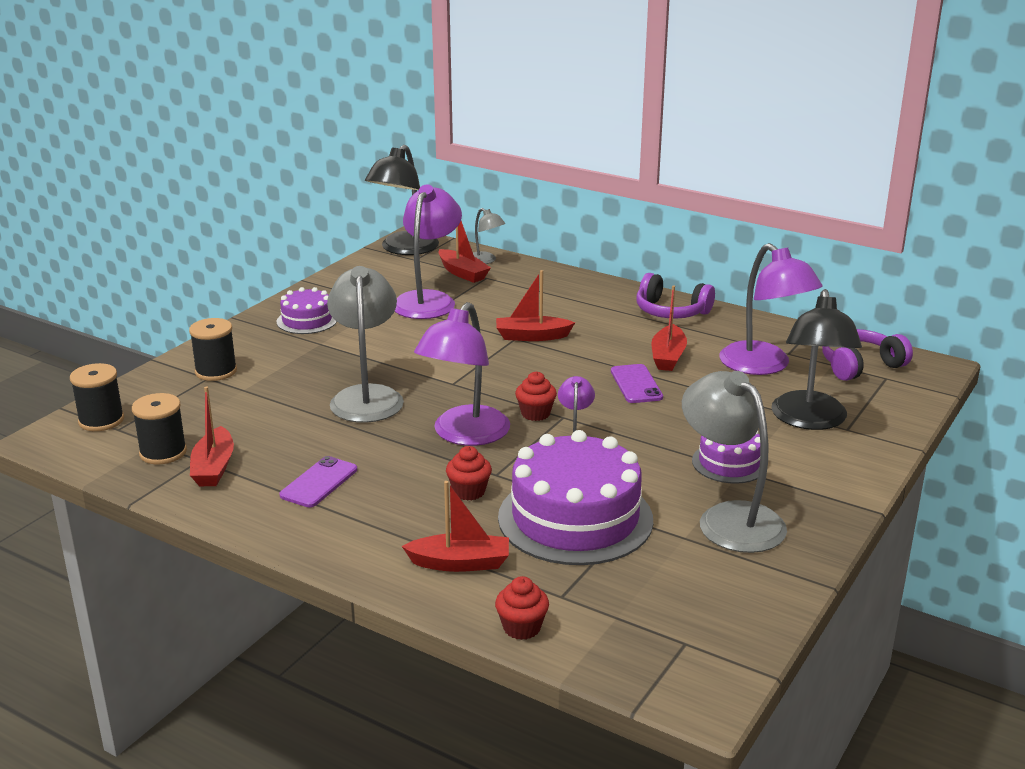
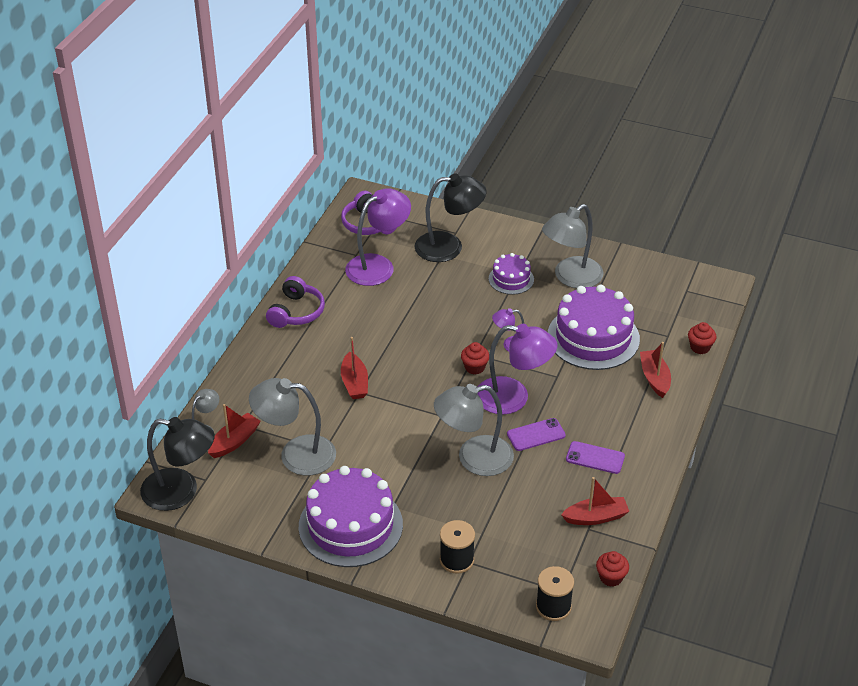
camera: 100 degrees left, 15 degrees up
(163, 452) = (586, 552): black spool -> none
(307, 320) = (350, 525): purple cake -> purple cake, size x1.94
(428, 300) = (296, 454): purple lamp -> grey lamp
(469, 491) = (581, 385): red cupcake -> red cupcake (611, 577)
(636, 384) = (420, 323): purple phone -> purple phone (536, 435)
(668, 357) = (374, 310): red boat -> none

